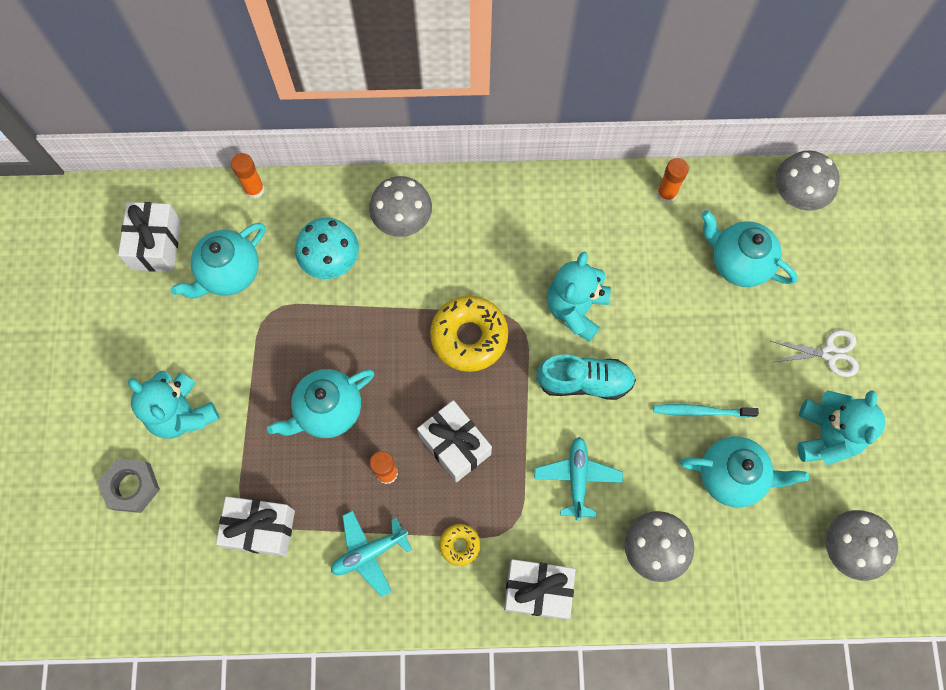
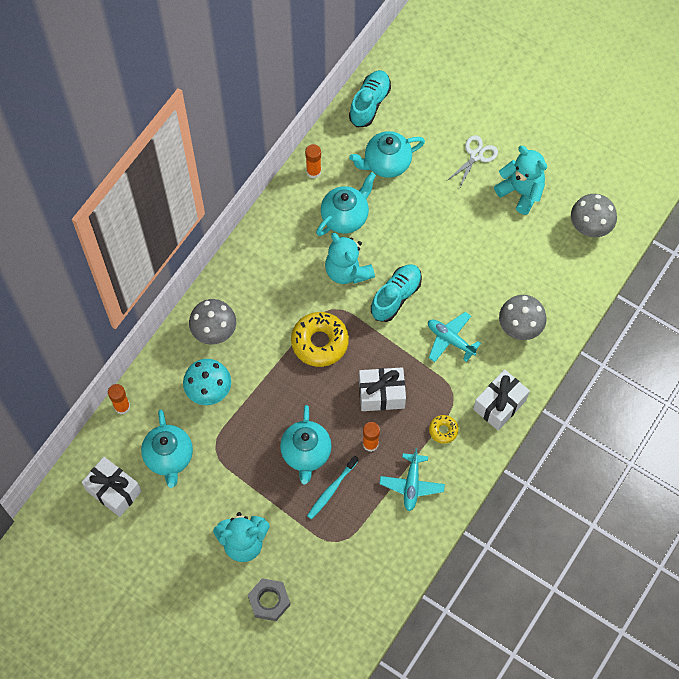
camera: 55 degrees left, 5 degrees down
(260, 529) = (352, 538): white gift -> none
(701, 411) = (460, 246): turquoise toothbrush -> turquoise toothbrush (331, 490)
(732, 476) = (508, 257): turquoise teapot -> turquoise teapot (345, 217)
(796, 196) = (369, 104): grey mushroom -> turquoise shoe

